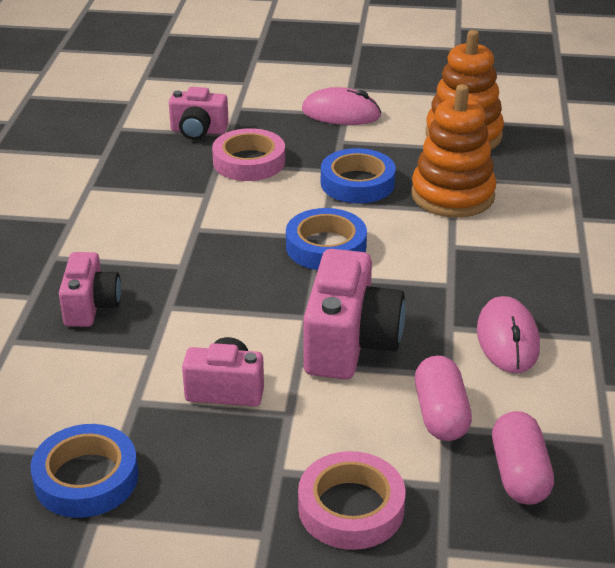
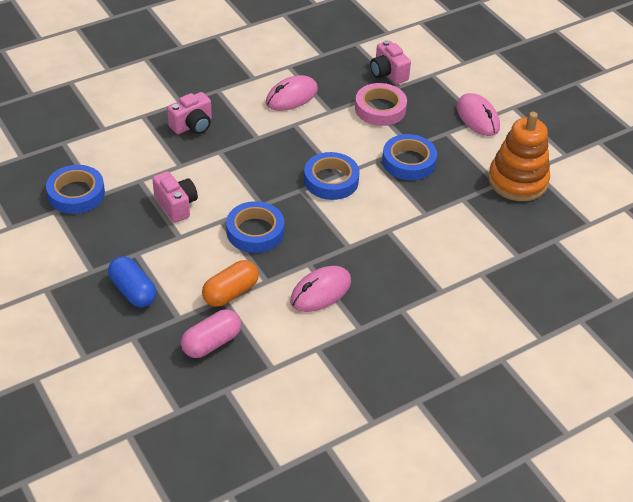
camera: 50 degrees right, 10 degrees up
(145, 209) = (291, 96): none -> pink mouse
(350, 343) = (255, 231): pink camera -> blue tape
(351, 508) = (133, 291): pink tape -> blue capsule
(441, 414) = (230, 292): pink capsule -> orange capsule
(452, 195) = (441, 207): orange stacking toy -> none

